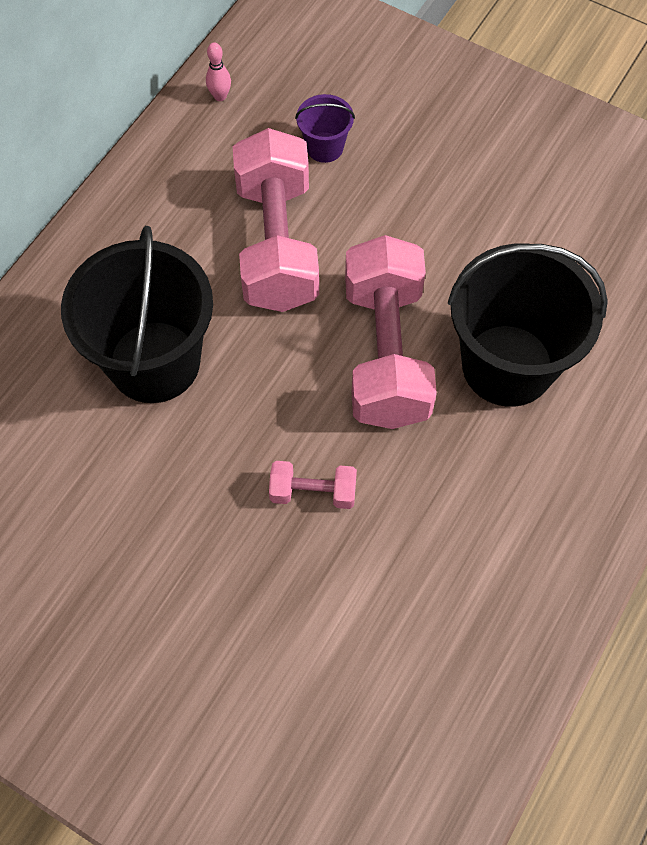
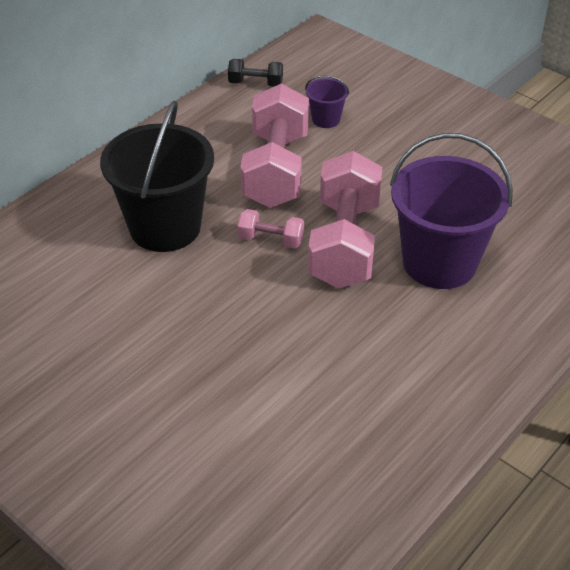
camera: 10 degrees right, 20 degrees down
(220, 96) = (255, 83): pink bowling pin -> black dumbbell
(313, 492) = (266, 322): pink dumbbell -> pink dumbbell (271, 240)
(507, 365) = (439, 262): black bucket -> purple bucket

